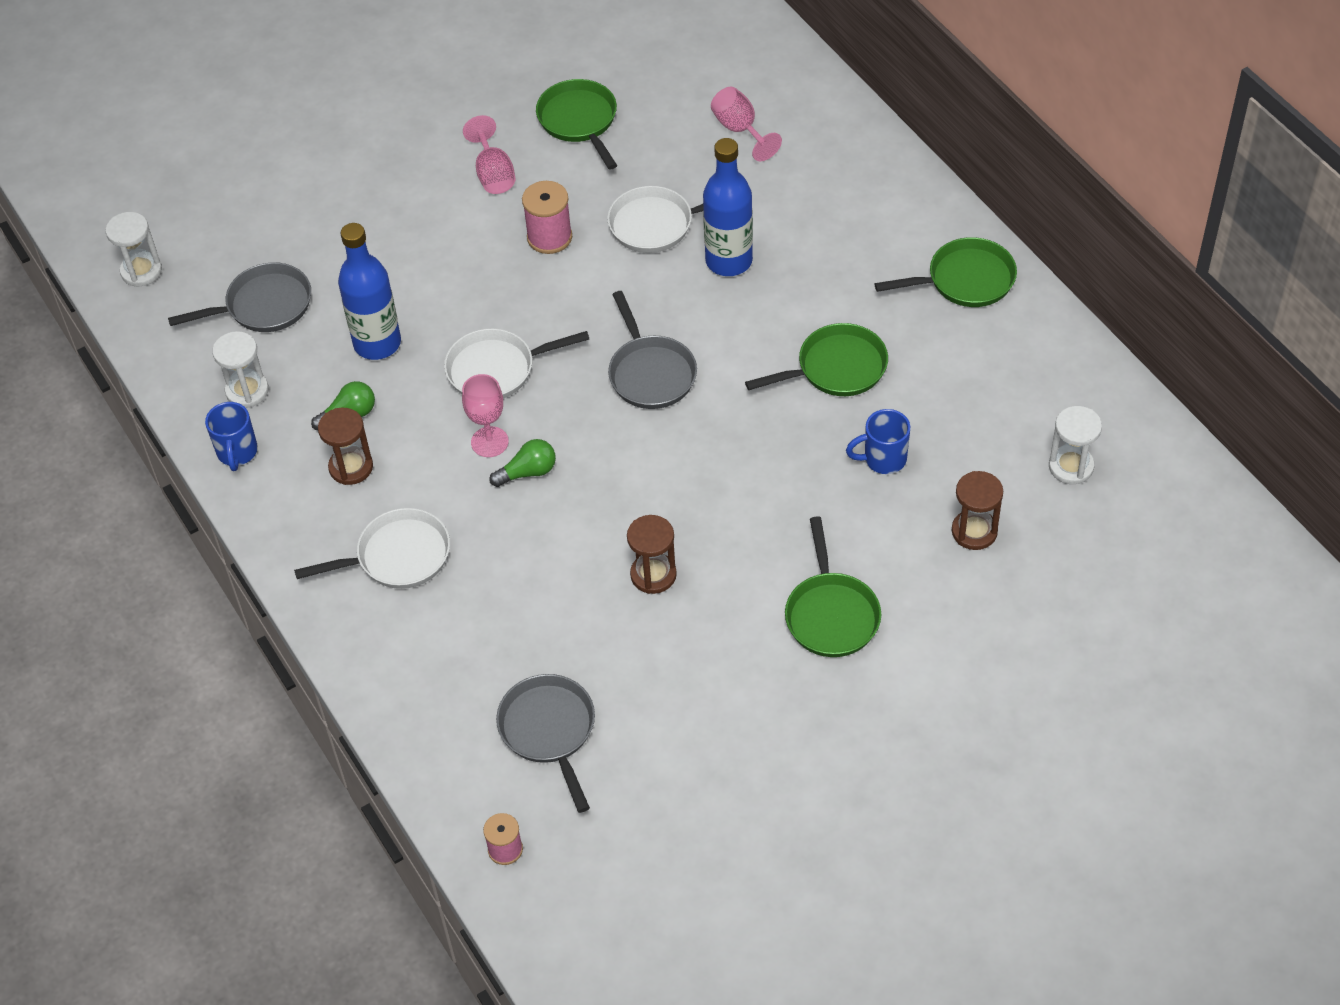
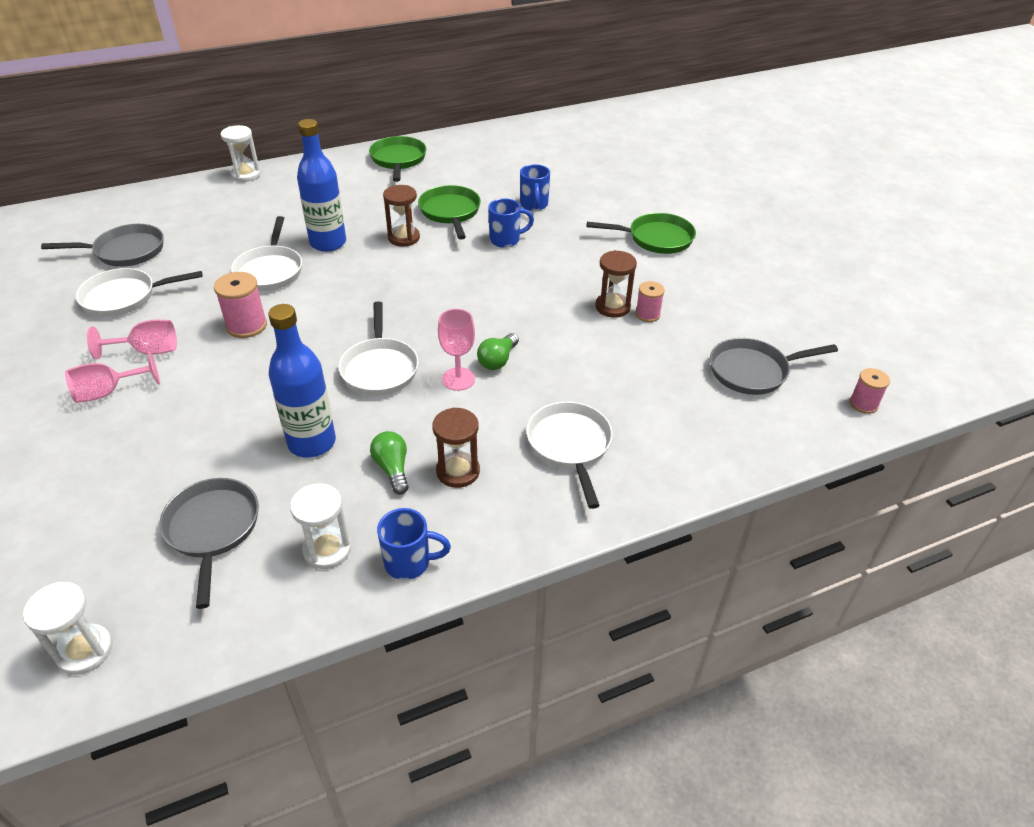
camera: 85 degrees left, 10 degrees down
(528, 472) = (498, 360): green light bulb -> green light bulb turned 135 degrees counterclockwise
(579, 121) = (124, 297): green pan -> white pan
(645, 614) = (647, 314): none -> pink spool
(650, 373) = (420, 289): grey pan -> grey pan (125, 251)
(740, 130) = (200, 224): pink goblet -> pink goblet (108, 392)
(782, 441) = (506, 240): none -> blue mug
(974, 531) = (599, 183): brown hourglass -> brown hourglass (404, 238)
(1071, 466) = (558, 148): white hourglass -> white hourglass (246, 175)

